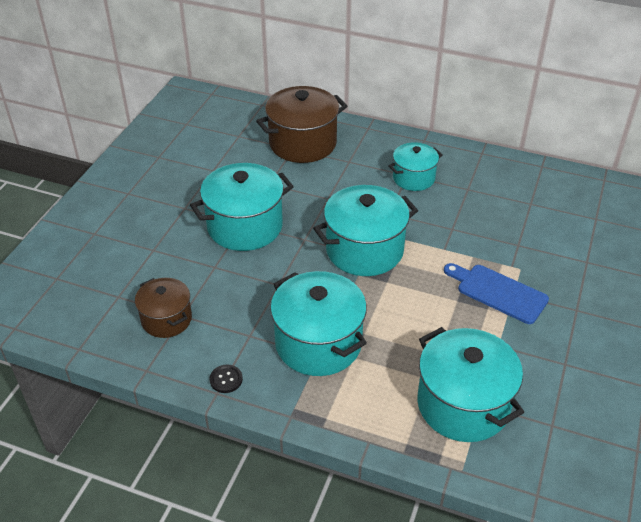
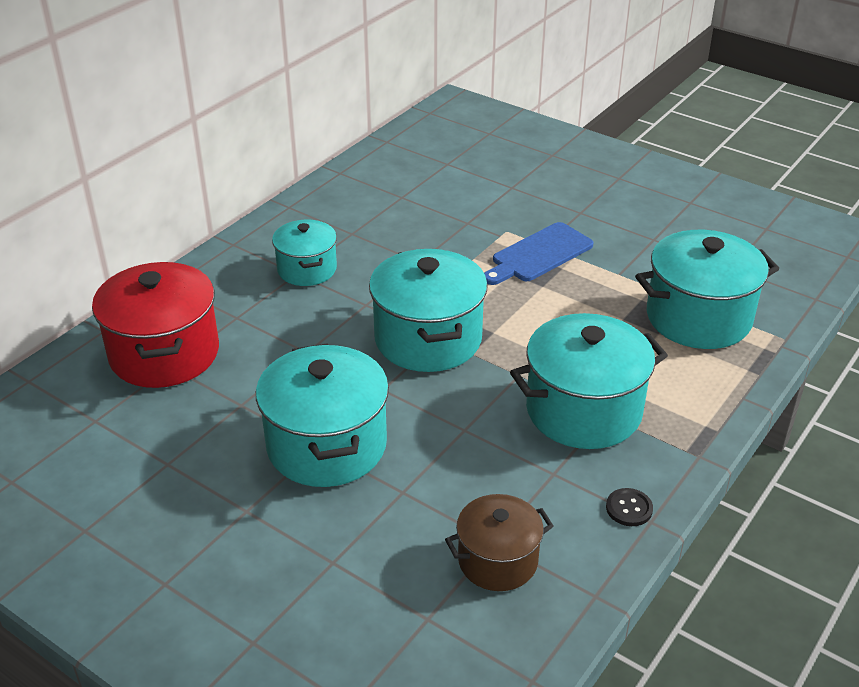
camera: 75 degrees left, 5 degrees down
(302, 143) = (164, 354): brown pot -> red pot

